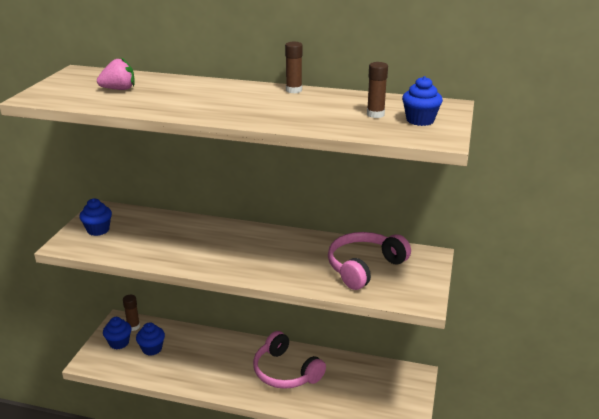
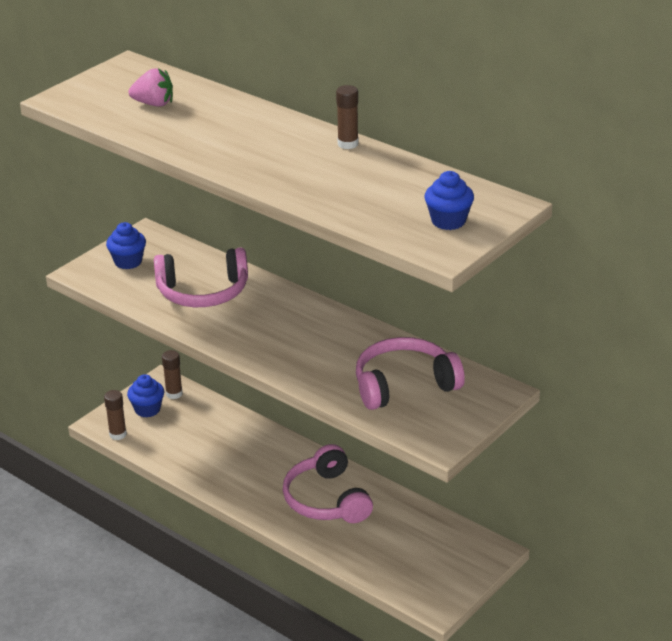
camera: 25 degrees right, 5 degrees up
(152, 349) = (182, 427): blue cupcake -> none
(170, 238) = (203, 292): none -> pink headphones
(375, 114) = (406, 201): brown glue stick -> brown glue stick (118, 434)

